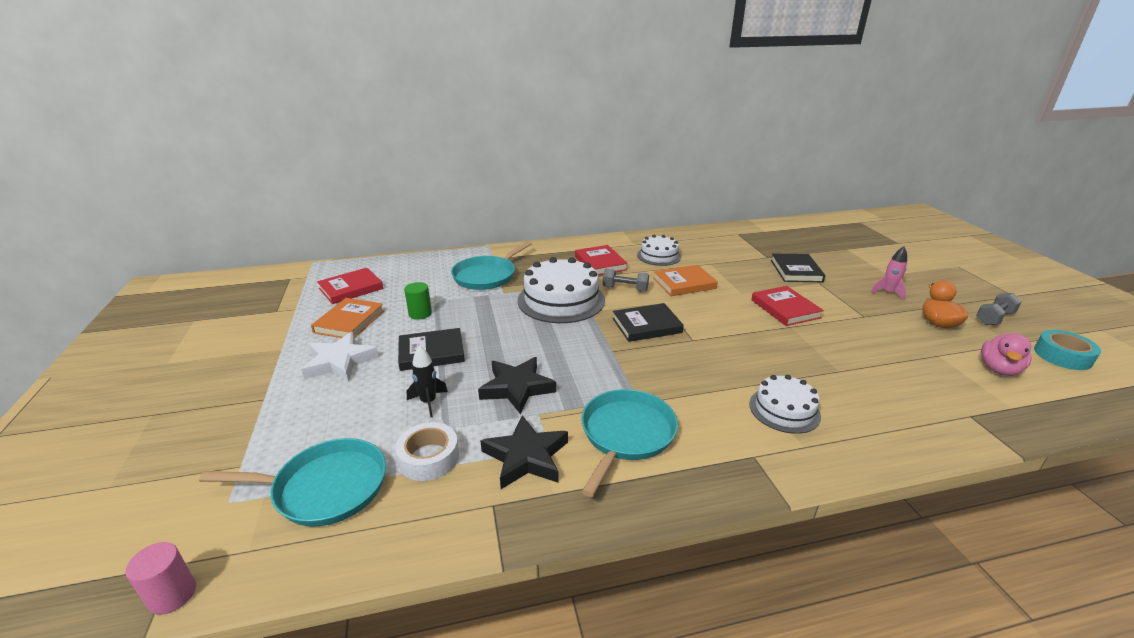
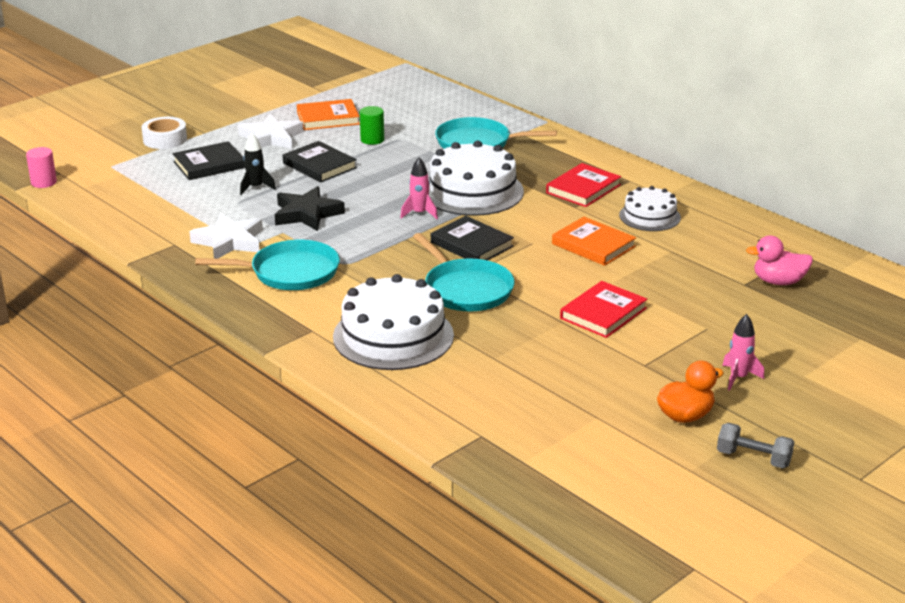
camera: 60 degrees right, 0 degrees up
(325, 487) = (144, 188): turquoise pan -> turquoise pan (466, 289)
(351, 288) = (379, 97): red book -> none
(429, 458) = (198, 209): white tape -> white tape (165, 139)
(526, 457) = (229, 242): black star -> white star
(574, 332) = (419, 213): none -> pink rocket
(625, 289) = (537, 216): grey dumbbell -> none
(784, 410) = (393, 336): white cake -> white cake, size x1.72
(796, 271) = (725, 308): black book -> black book (209, 165)
(999, 369) = (605, 456): pink duck -> pink duck (778, 282)
(1062, 356) = (694, 505): turquoise tape -> none

